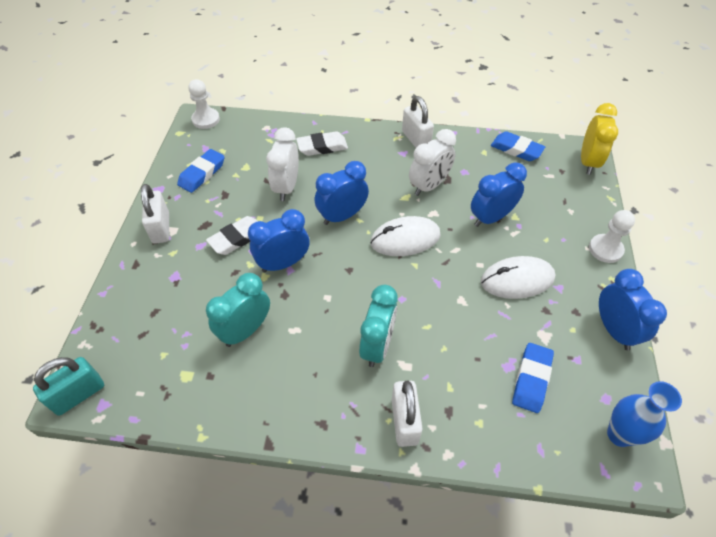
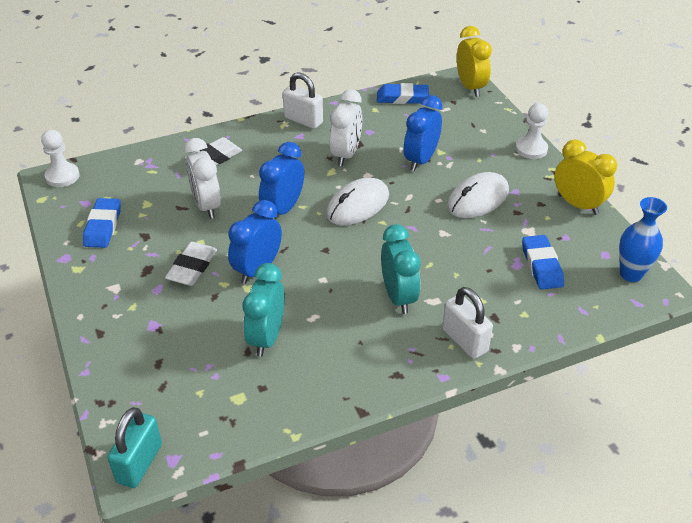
camera: 30 degrees left, 10 degrees down
(161, 228) = (100, 291): white padlock -> none
(614, 330) = (578, 204): blue clock -> yellow clock

